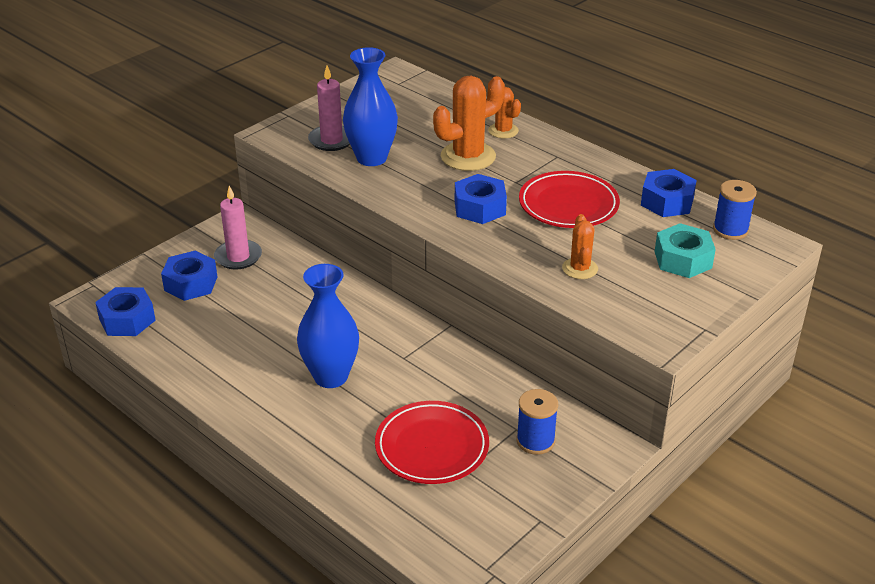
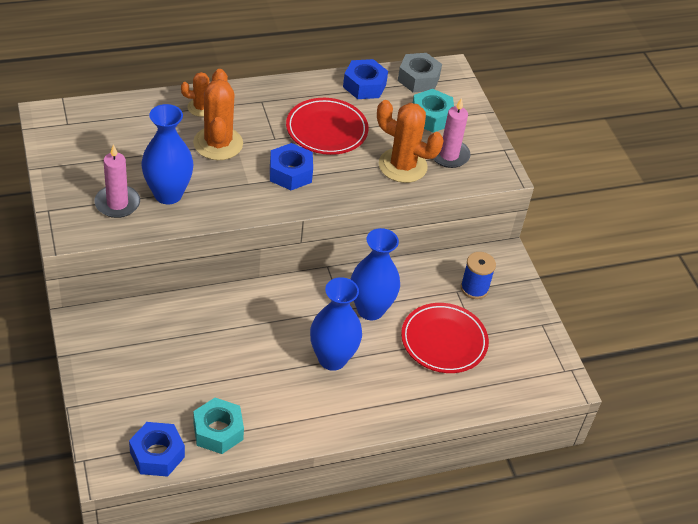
camera: 65 degrees left, 10 degrees up
(180, 342) = (218, 431): none -> turquoise nut
(191, 283) = (143, 392): blue nut -> none
(238, 257) = (134, 346): pink candle -> pink candle (449, 155)
(422, 376) = (370, 309): none -> blue vase
(580, 268) = (402, 166): orange cactus -> orange cactus, size x1.77
(730, 230) = (418, 79): blue spool -> grey nut

